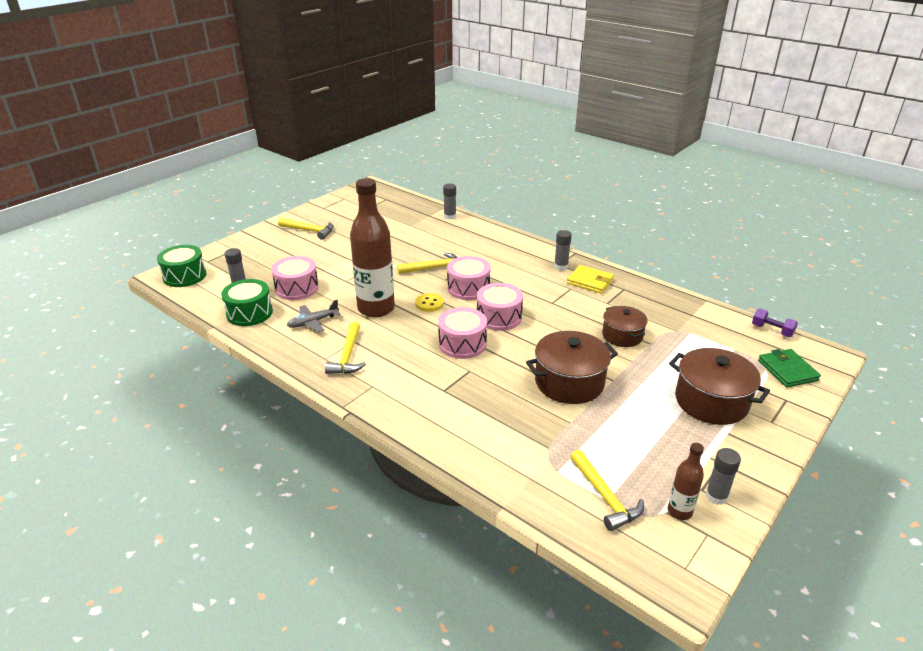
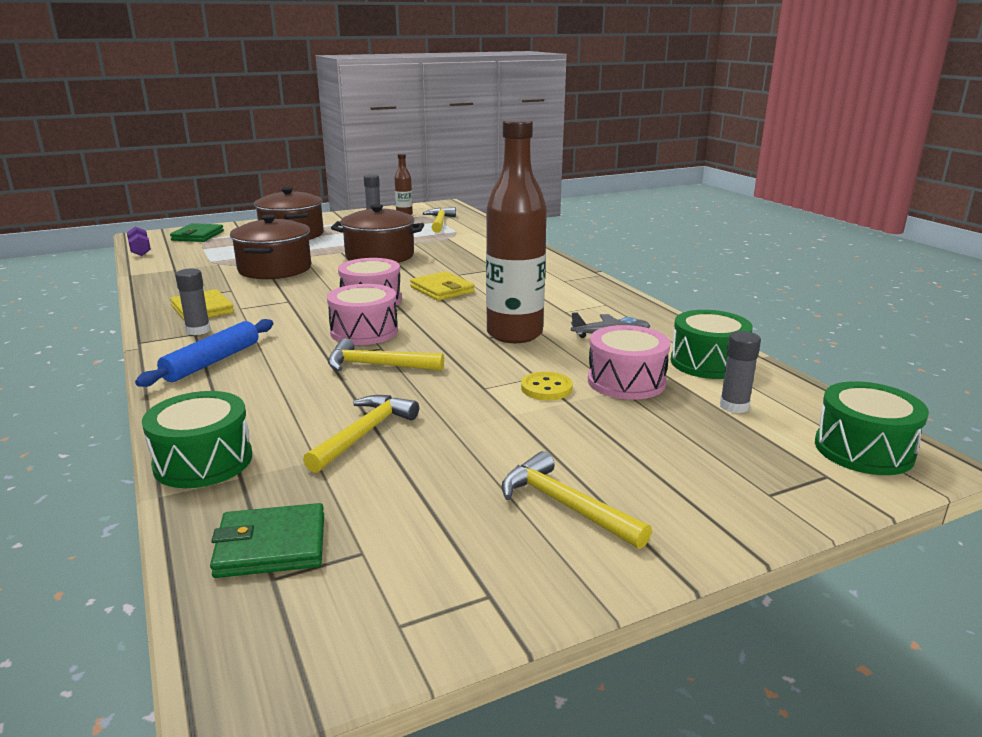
camera: 155 degrees left, 10 degrees down
(348, 356) = (578, 302): yellow hammer -> yellow hammer (364, 434)
(395, 204) = (271, 545): none -> green wallet
(429, 303) = (437, 326): yellow button -> yellow button (546, 388)
(450, 216) = (203, 461): grey glue stick -> green drum
(462, 344) = (442, 289): pink drum -> yellow wallet
(518, 251) = (212, 361): none -> blue rolling pin
(622, 336) = (275, 269): brown pot -> brown pot, size x1.56

